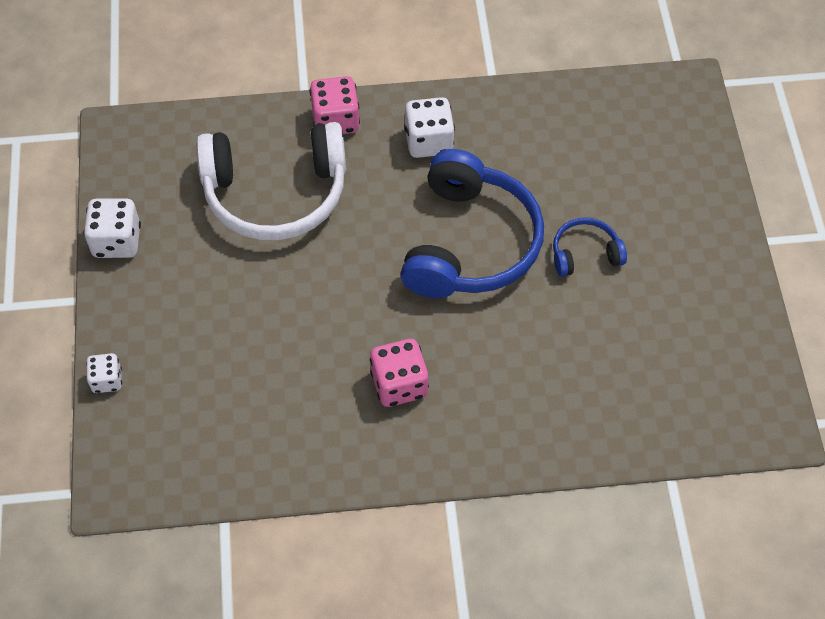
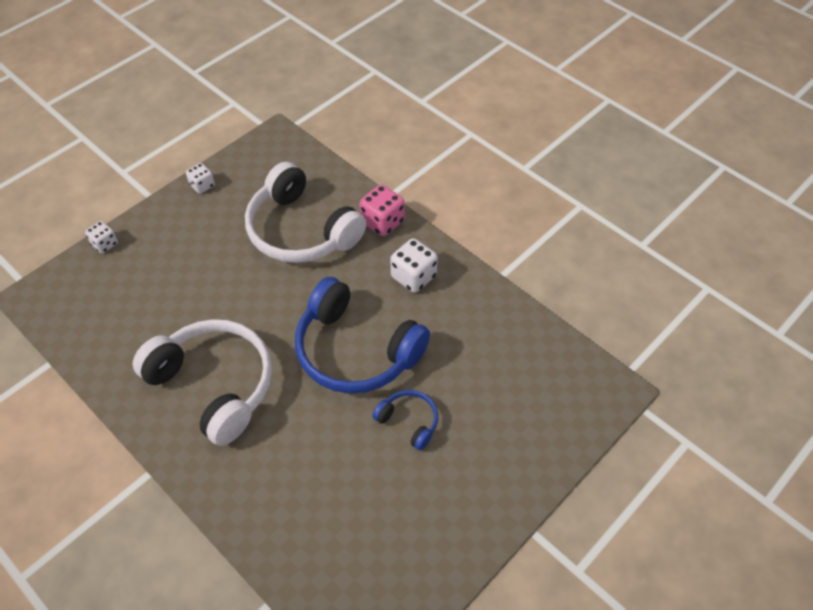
camera: 50 degrees right, 5 degrees down
(117, 241) = (202, 185): white dice -> white dice, size x0.62
(399, 384) = (214, 385): pink dice -> white headphones
(470, 243) = (356, 350): blue headphones -> blue headphones turned 60 degrees clockwise

